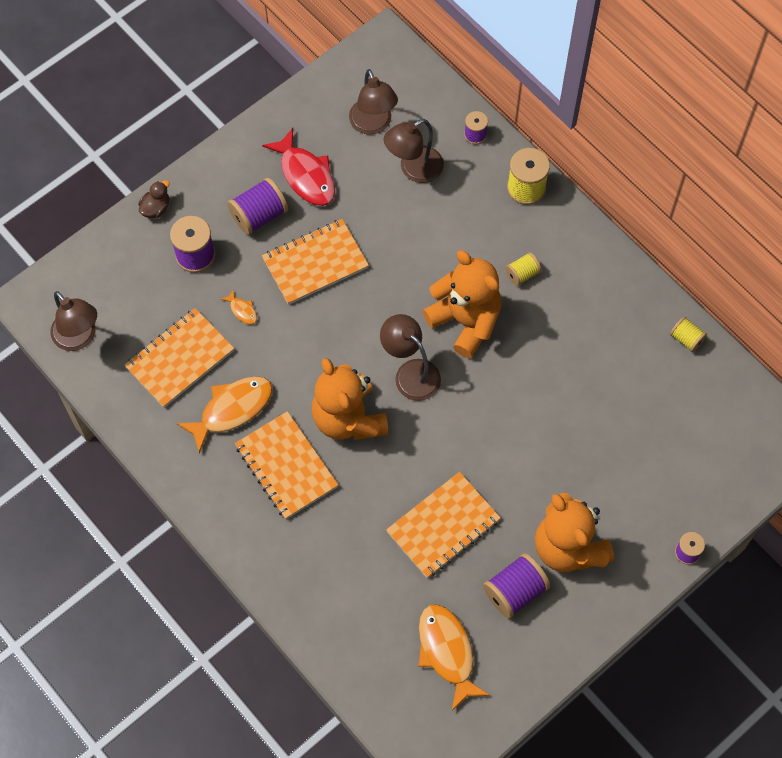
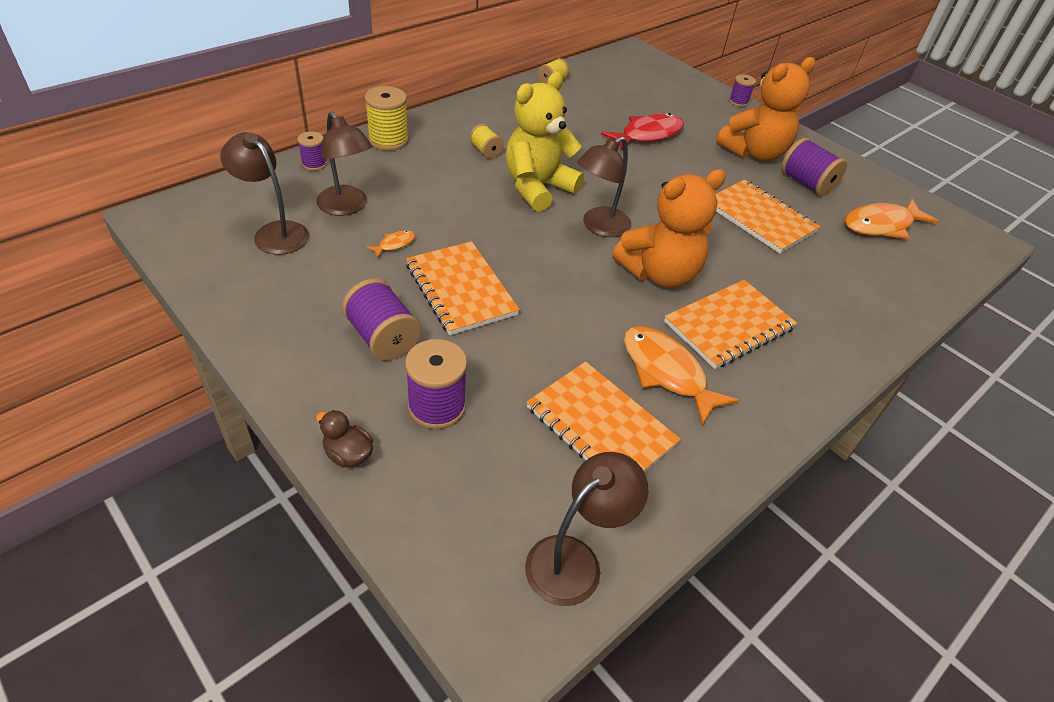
camera: 95 degrees left, 20 degrees down
(242, 310) = (525, 358): orange fish -> orange fish (394, 244)
(305, 175) = (331, 292): red fish -> red fish (647, 135)
(373, 124) = (274, 232): brown lamp -> brown lamp turned 120 degrees counterclockwise
(465, 321) = (538, 188): orange teddy bear -> yellow teddy bear

